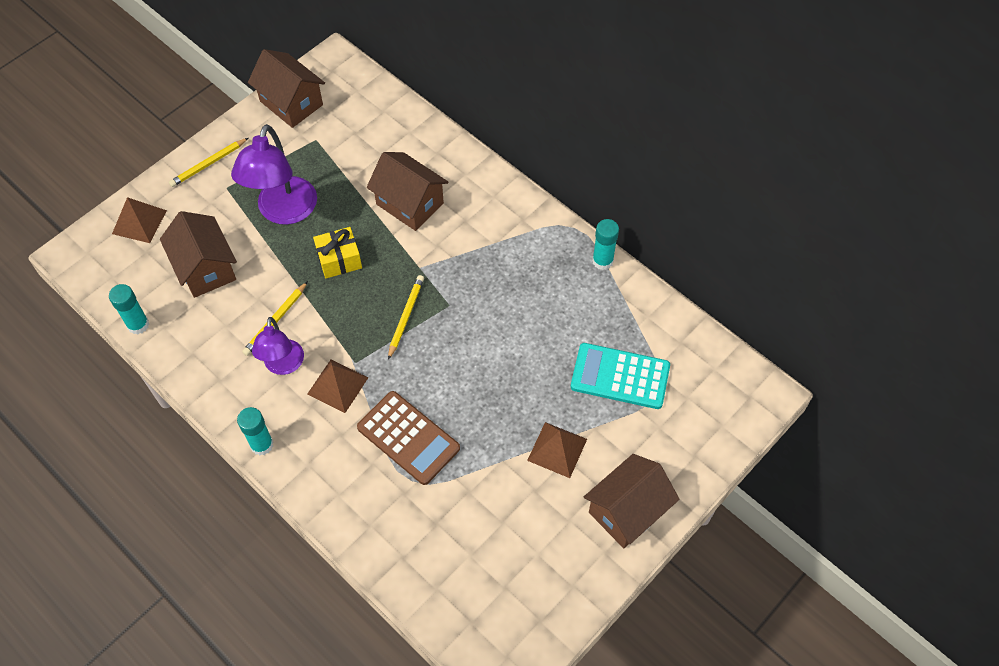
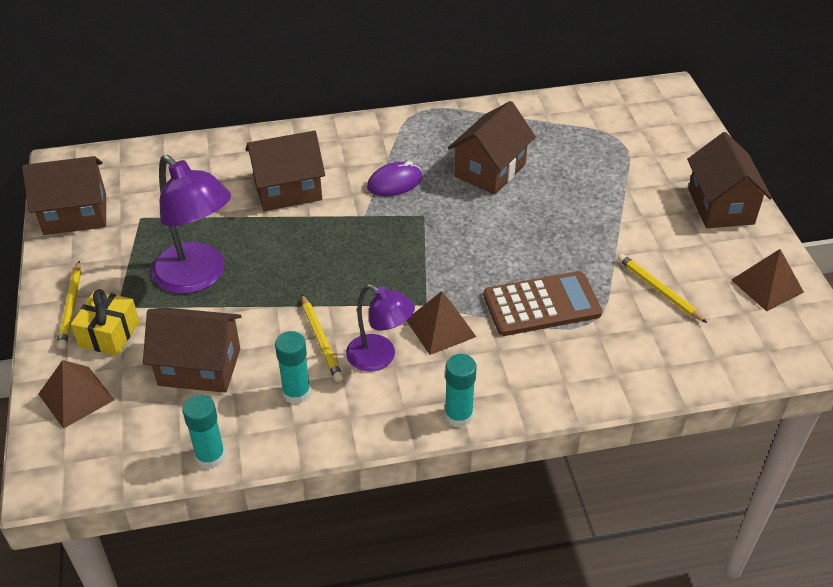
camera: 55 degrees left, 15 degrees down
(339, 260) = (298, 263): yellow gift -> yellow gift (109, 334)
(406, 317) = (408, 248): yellow pencil -> yellow pencil (659, 290)
(471, 264) = (395, 183): none -> purple mouse
(538, 318) = (490, 170): none -> brown house
(557, 449) = (630, 218): brown pyramid -> brown pyramid (767, 285)
(602, 261) = (469, 111): turquoise glue stick -> turquoise glue stick (296, 393)
(620, 377) = (589, 153): turquoise calculator -> none

